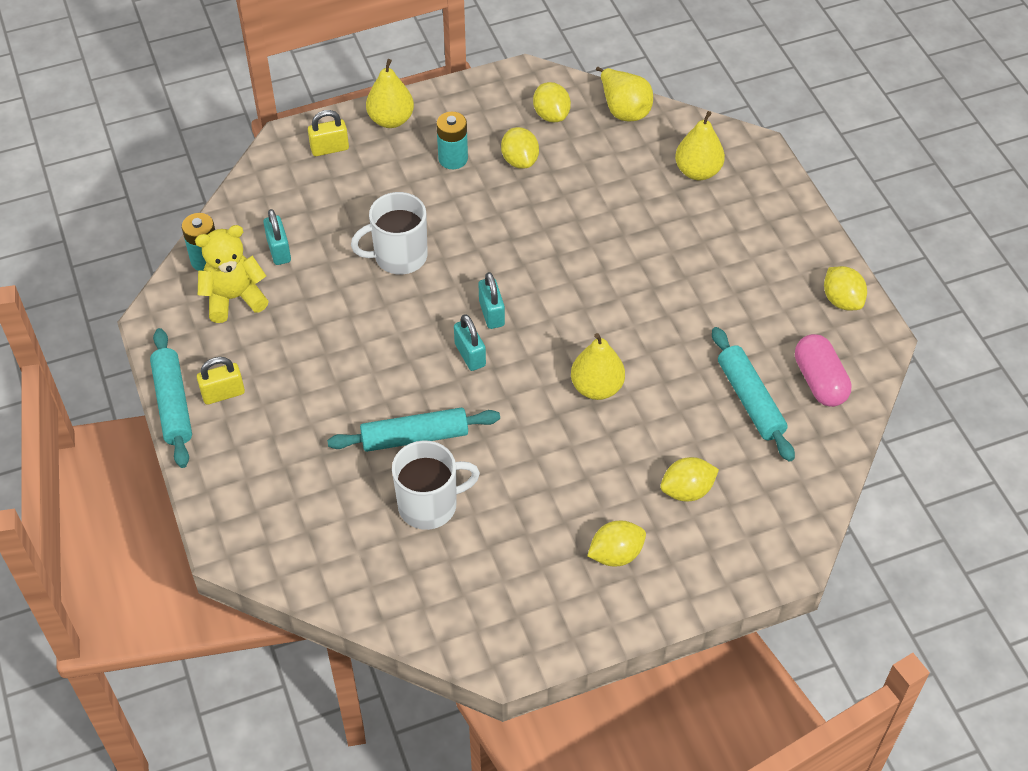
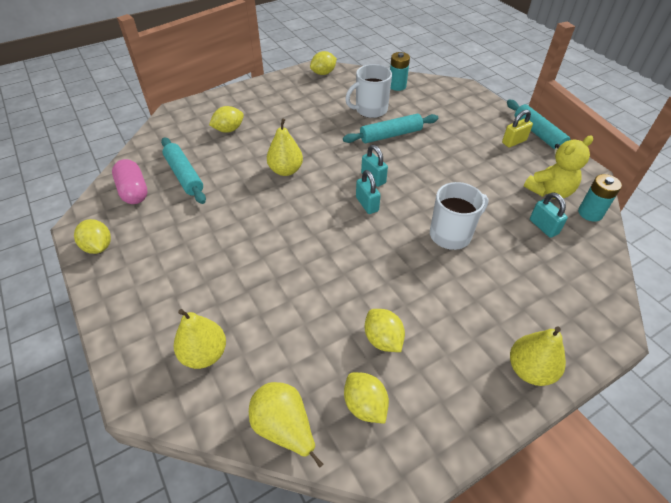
camera: 170 degrees right, 5 degrees down
(329, 148) = (567, 325): yellow padlock -> none
(453, 159) = (447, 331): turquoise battery -> turquoise battery (397, 86)
(616, 554) = (268, 103): yellow lemon -> yellow lemon (323, 73)

